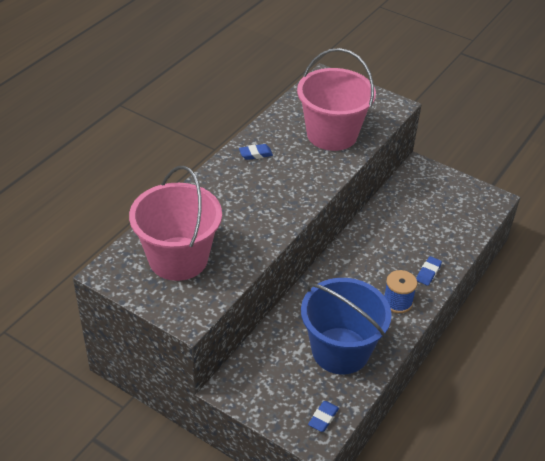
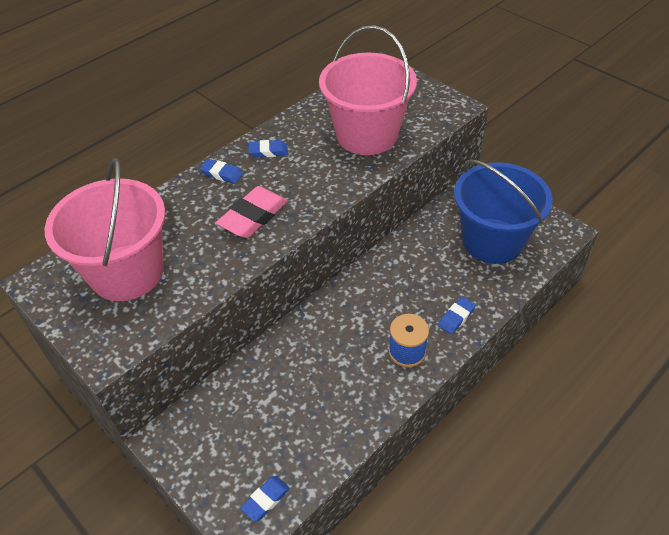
camera: 15 degrees right, 5 degrees up
(224, 175) = (221, 174): none -> blue eraser
(263, 206) = (253, 217): none -> pink eraser
(340, 350) = (316, 408): blue bucket -> blue bucket (492, 241)

